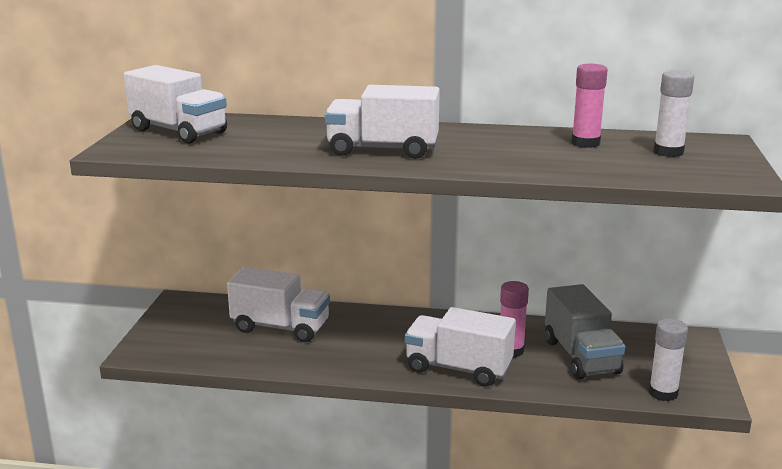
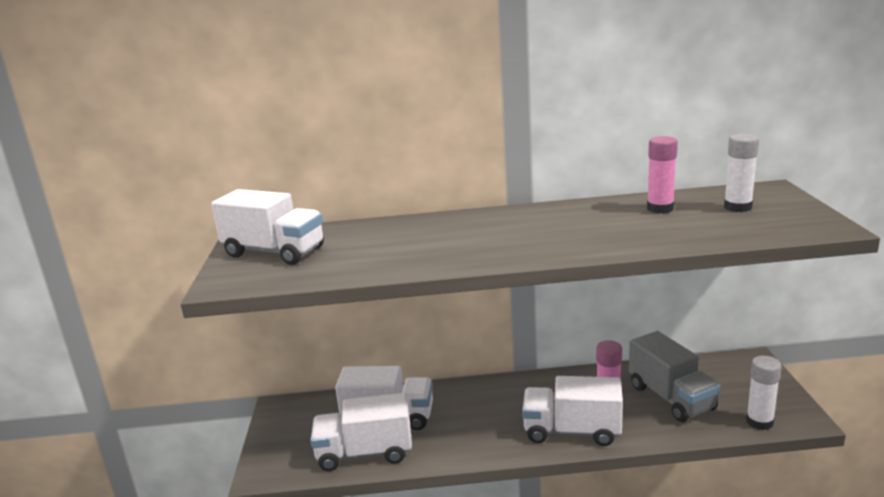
camera: 10 degrees left, 0 degrees up
(383, 150) = (485, 243): white truck -> white truck (365, 453)

